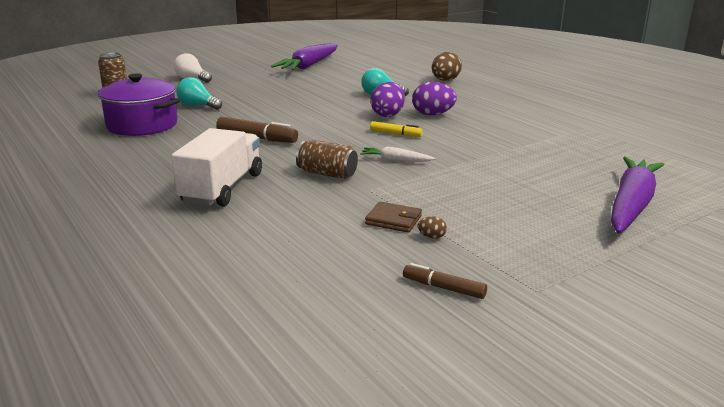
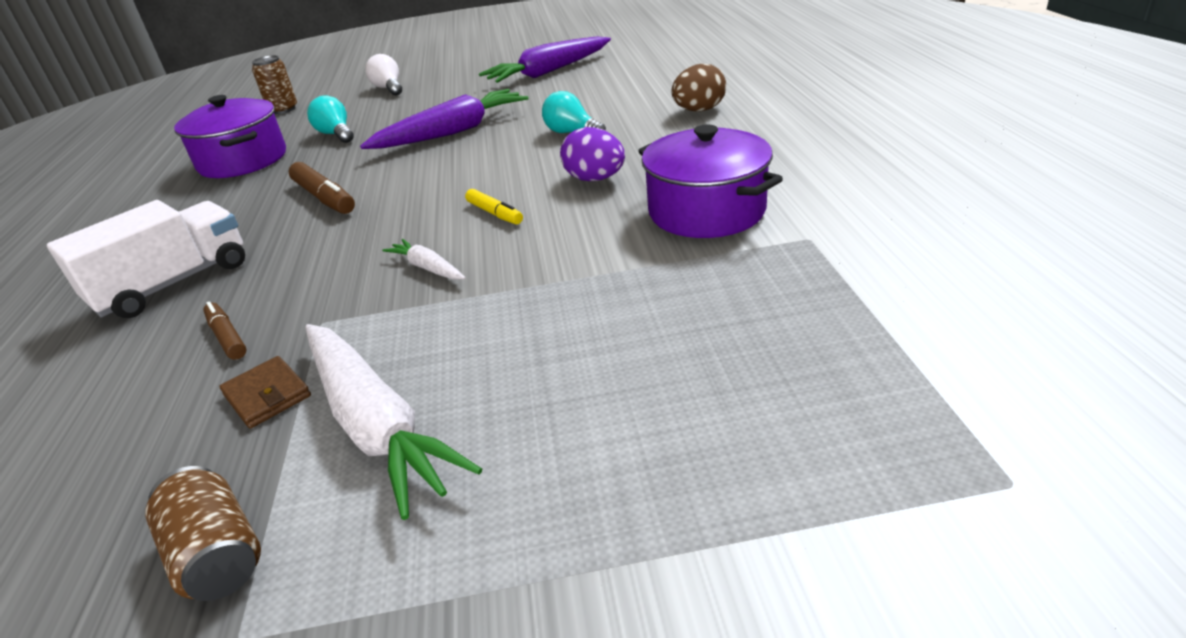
camera: 30 degrees right, 10 degrees up
(327, 174) = (312, 280): brown can -> brown can (217, 554)
(388, 115) = (532, 173): purple egg -> none
(431, 237) = (266, 447): brown egg -> none
(443, 288) = (131, 575): brown marker -> brown marker (227, 337)
(478, 219) = (376, 424): none -> white carrot
(518, 122) = (706, 211): none -> purple pot
(631, 205) = (663, 458): purple carrot -> purple carrot (453, 132)

